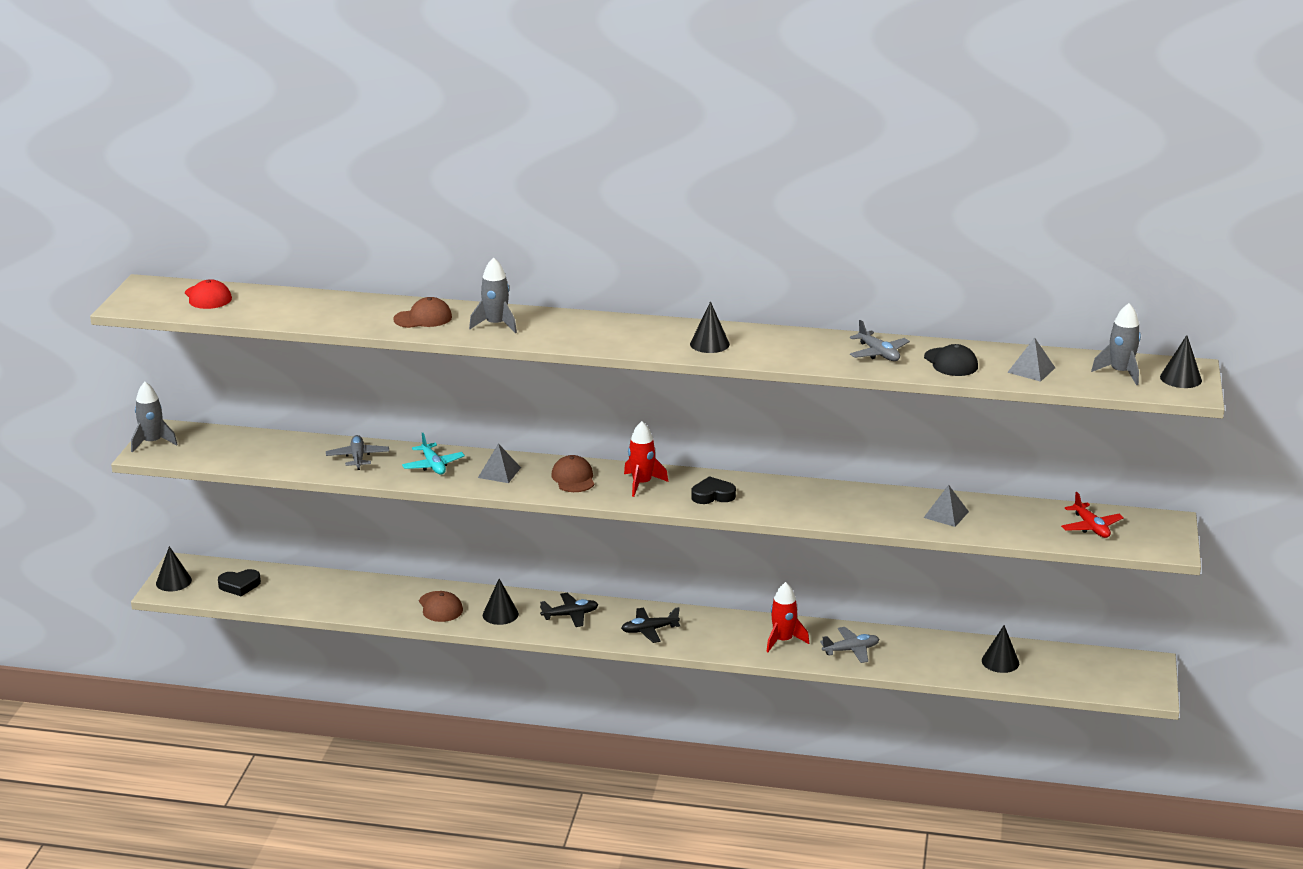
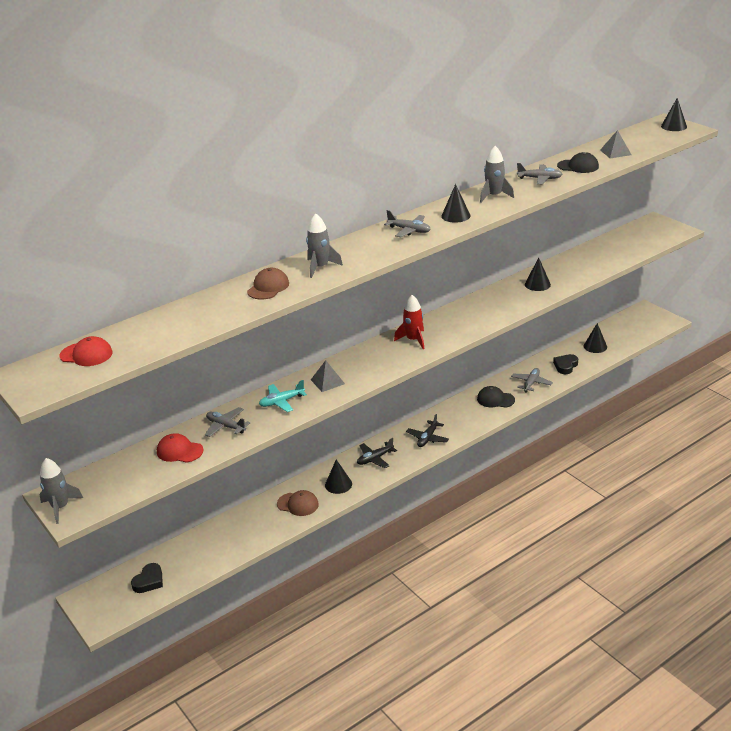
camera: 45 degrees left, 5 degrees up
(173, 581) = (97, 612): black cone -> black cone (537, 284)
(293, 454) = (179, 451): none -> red cap
(433, 465) = (281, 402): turquoise plane -> turquoise plane turned 135 degrees clockwise
(570, 615) = (375, 458): black plane -> black plane turned 150 degrees counterclockwise
(573, 478) = (373, 359): brown cap -> none
(638, 334) = (409, 230): none -> grey plane
(712, 495) = (459, 324): black heart -> black heart (565, 366)
(783, 640) = (495, 399): red rocket -> black cap
(946, 514) = (573, 269): grey pyramid -> none
(1091, 527) = (635, 240): red plane -> none
(1120, 373) = (648, 135): grey rocket -> grey rocket (494, 196)

